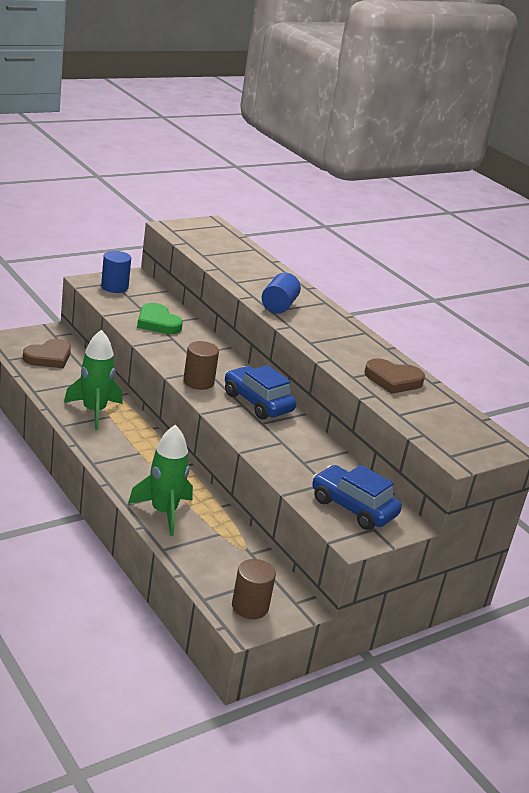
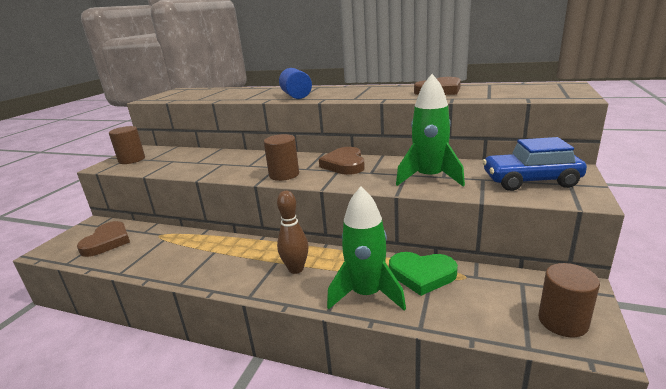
camera: 30 degrees left, 5 degrees down
(94, 411) = (196, 256): green rocket -> green rocket (429, 178)
(114, 287) = (132, 160): blue cylinder -> brown cylinder
(145, 466) = (296, 269): none -> brown bowling pin
(157, 323) = (196, 161): green heart -> green heart (422, 275)
(257, 402) = (344, 164): blue car -> brown heart

